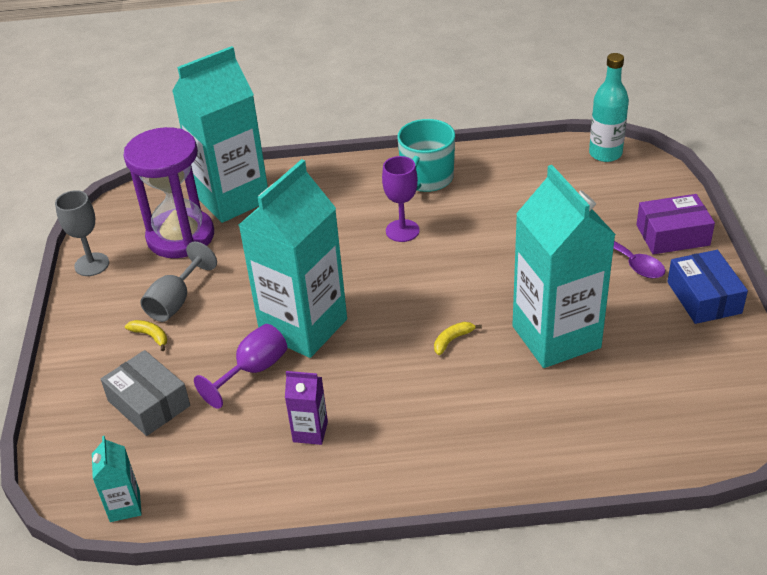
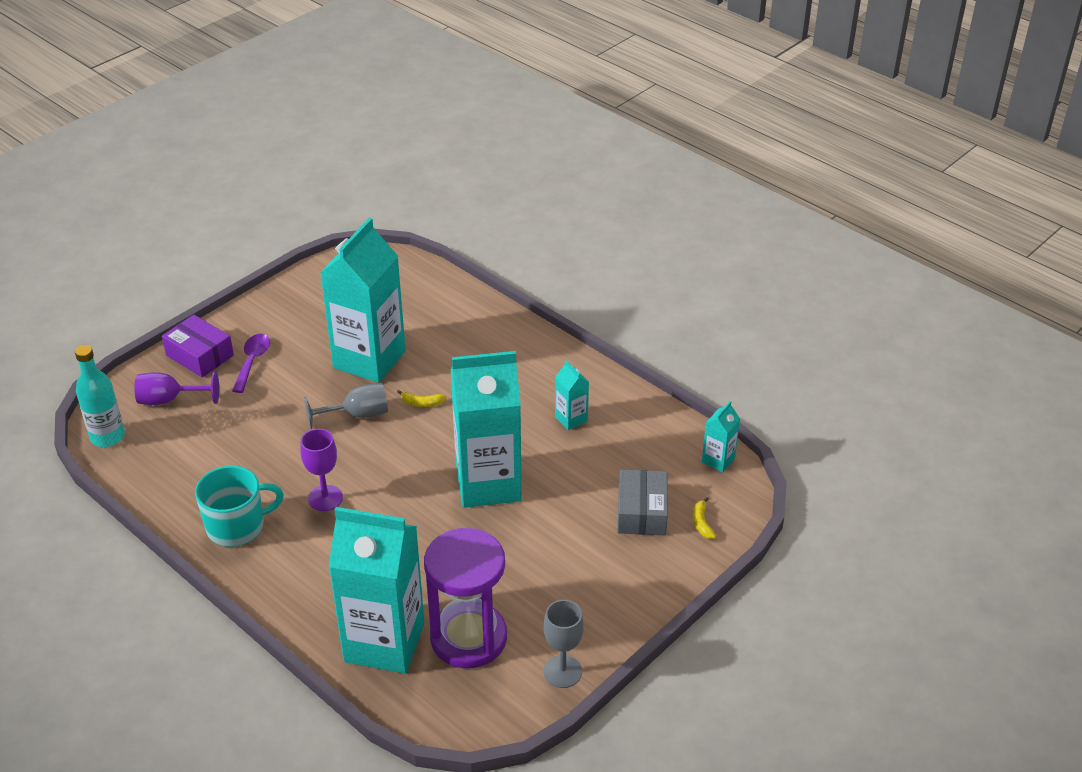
camera: 135 degrees left, 0 degrees up
(150, 336) = (589, 562): yellow banana -> yellow banana (701, 523)
(176, 301) = (541, 577): grey goblet -> grey goblet (357, 415)
(253, 371) = (556, 480): purple goblet -> purple goblet (170, 400)
(310, 432) = (571, 419): purple carton -> turquoise carton
(704, 297) = (263, 315): blue box -> none

